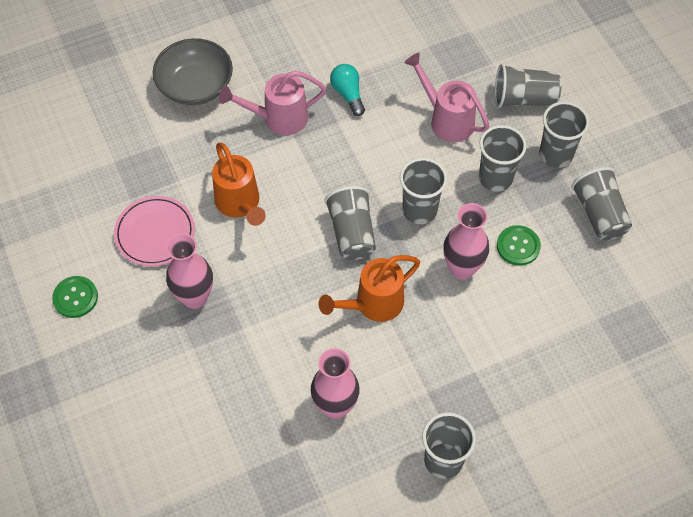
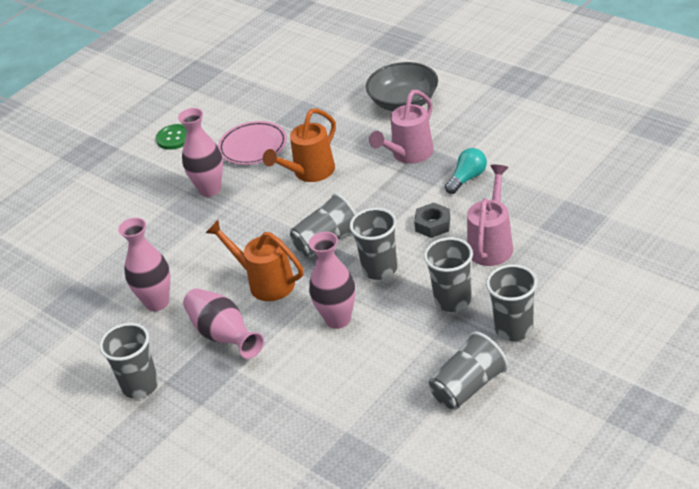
camera: 70 degrees right, 20 degrees down
(278, 118) = (409, 154): pink watering can -> pink watering can turned 105 degrees counterclockwise
(390, 146) = (433, 224): none -> grey nut
(422, 365) = (224, 335): none -> pink vase
(518, 246) = (388, 345): green button -> none
(524, 98) = (561, 282): grey cup -> none

